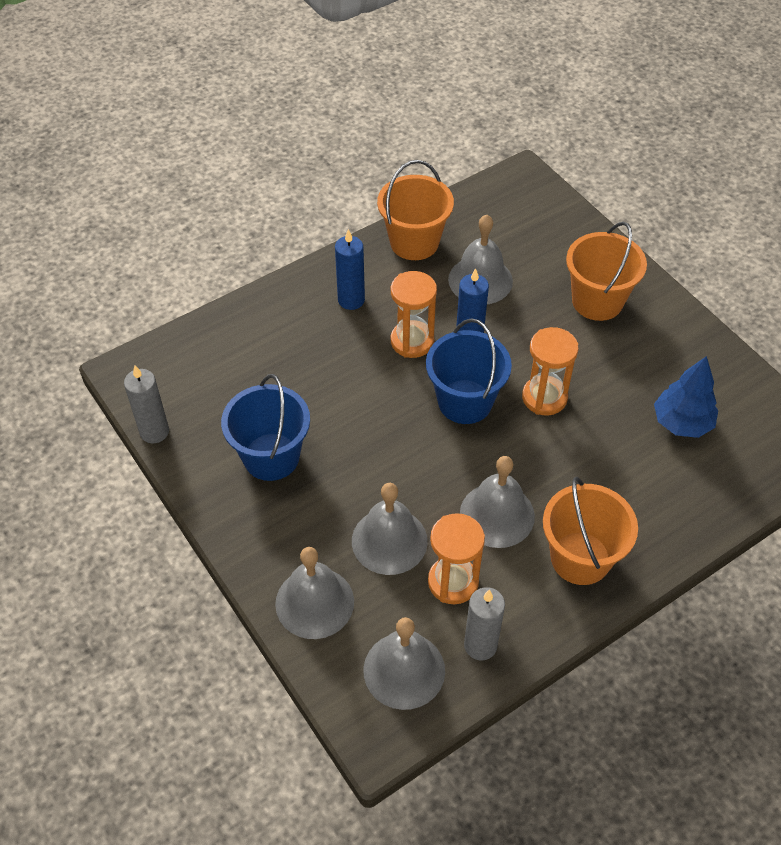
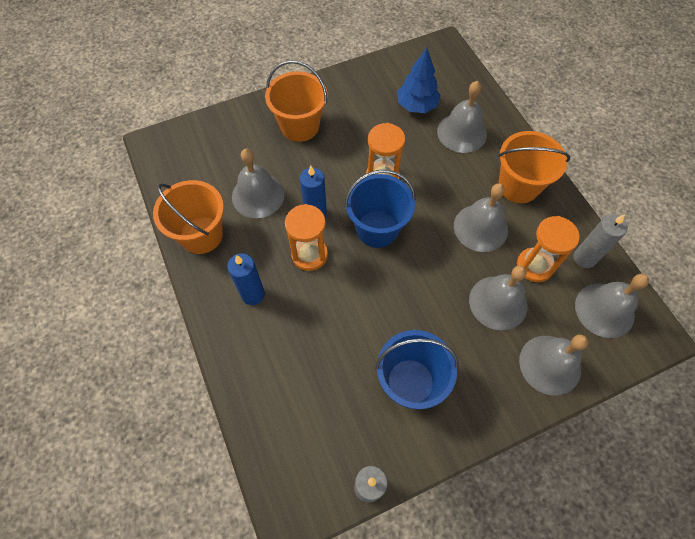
camera: 80 degrees left, 10 degrees up
(652, 481) = (462, 132): none -> grey bell

